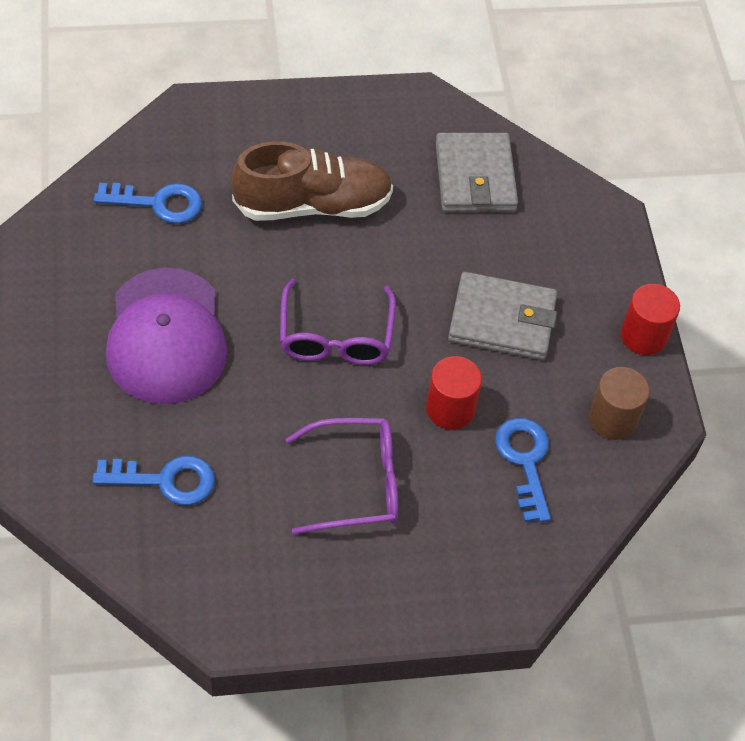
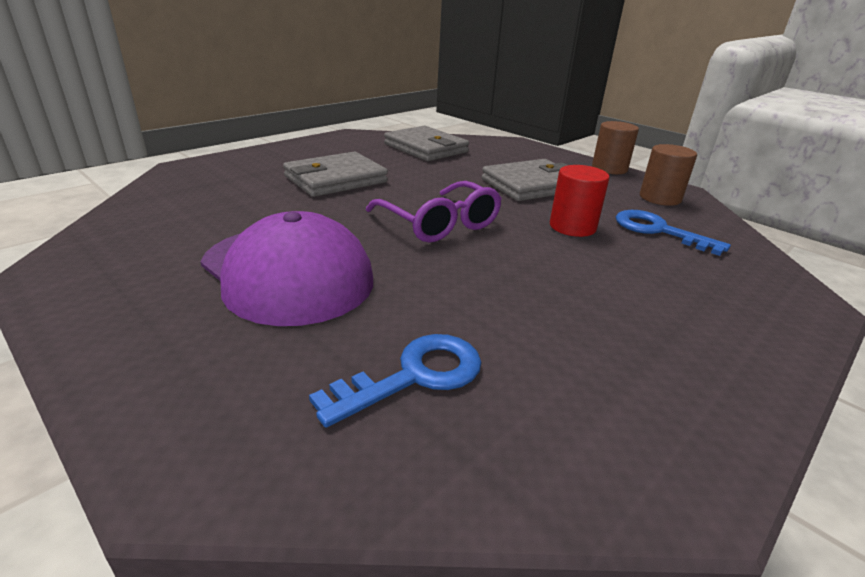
camera: 35 degrees left, 25 degrees down
(158, 203) = (197, 209): blue key -> none
(313, 205) = (335, 179): brown shoe -> grey wallet
(356, 483) = (586, 289): purple glasses -> none
(643, 336) = (609, 169): red cylinder -> brown cylinder

